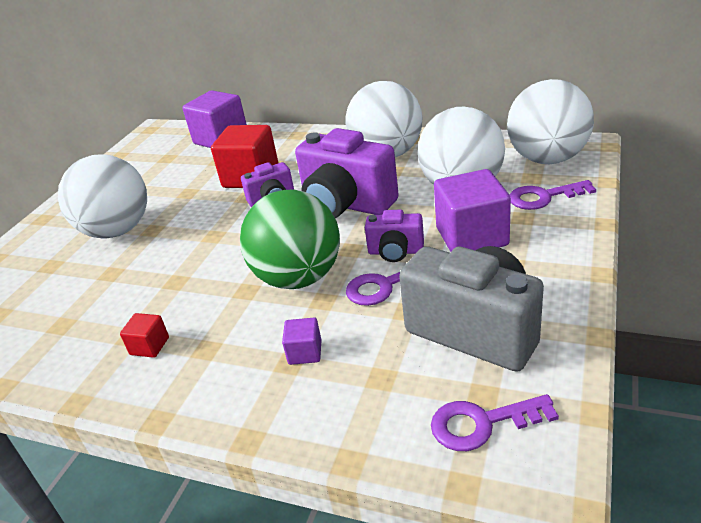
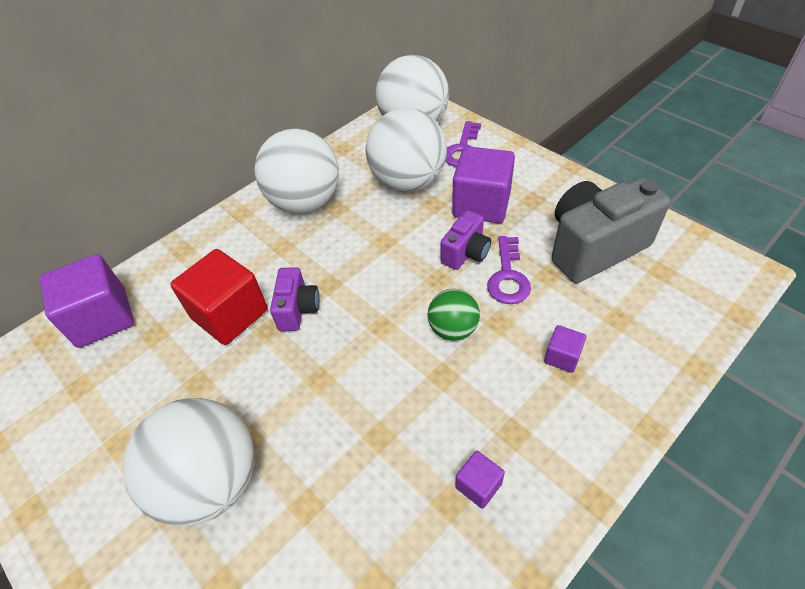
camera: 65 degrees left, 15 degrees up
(149, 346) = (478, 485): red cube -> purple cube
(298, 278) = (453, 329): green ball -> green ball, size x0.52
(346, 205) = (363, 258): purple camera -> none
(482, 424) = (688, 282): purple key -> none

